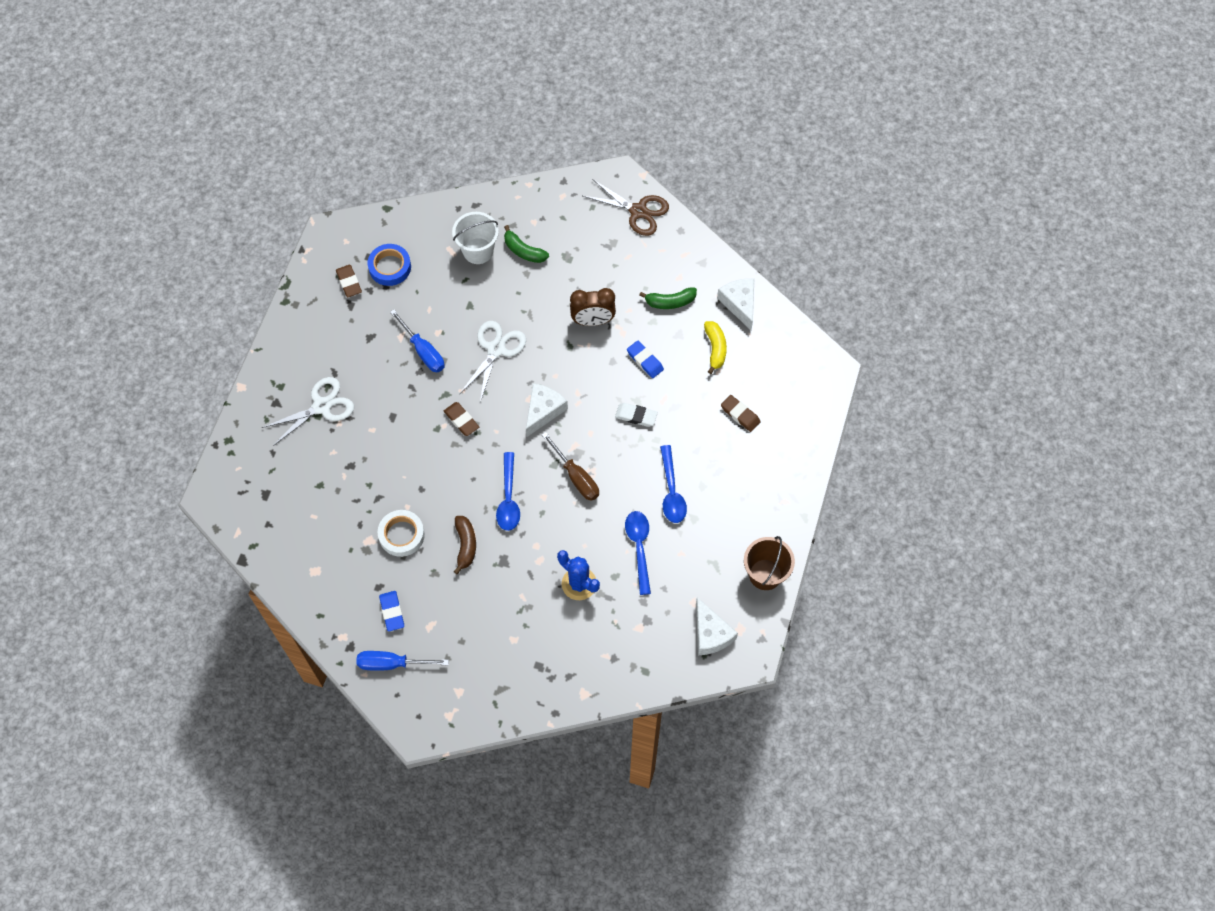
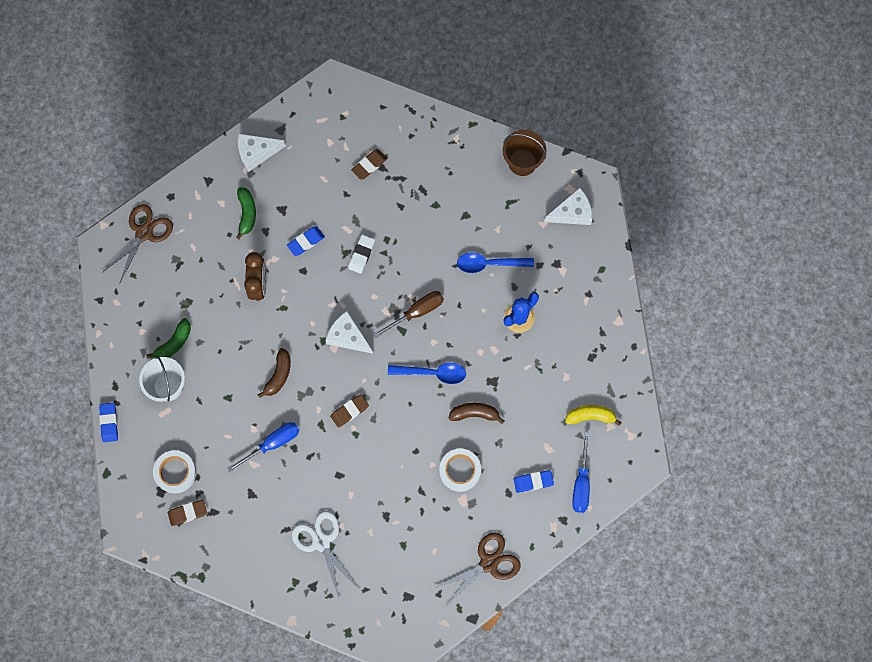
camera: 85 degrees left, 10 degrees up
(301, 572) = (488, 563): none -> brown scissors
(390, 267) = (175, 472): blue tape -> white tape
(437, 204) = (109, 423): none -> blue eraser
(496, 349) = (278, 375): white scissors -> brown banana
(671, 491) = (438, 231): blue spoon -> none
(715, 349) = (300, 179): yellow banana -> yellow banana (591, 416)

